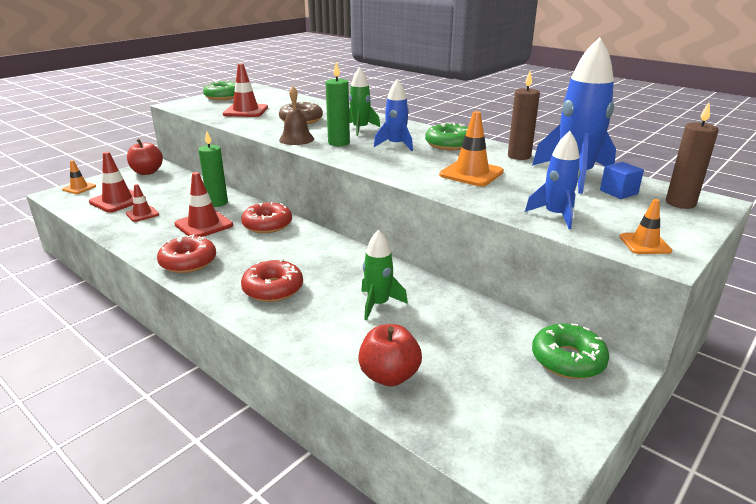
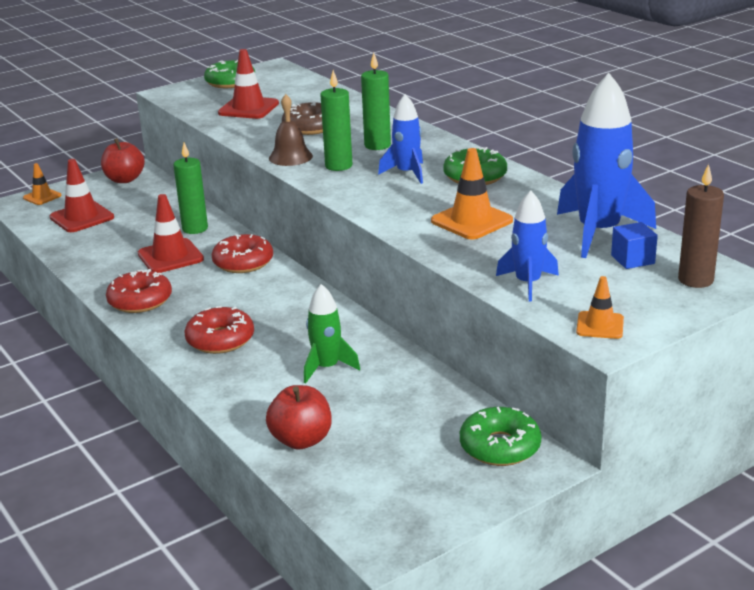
camera: 15 degrees right, 0 degrees up
(142, 214) = (105, 237): red traffic cone -> none
(360, 129) = (377, 145): green rocket -> green candle
(519, 156) = (551, 200): brown candle -> none

